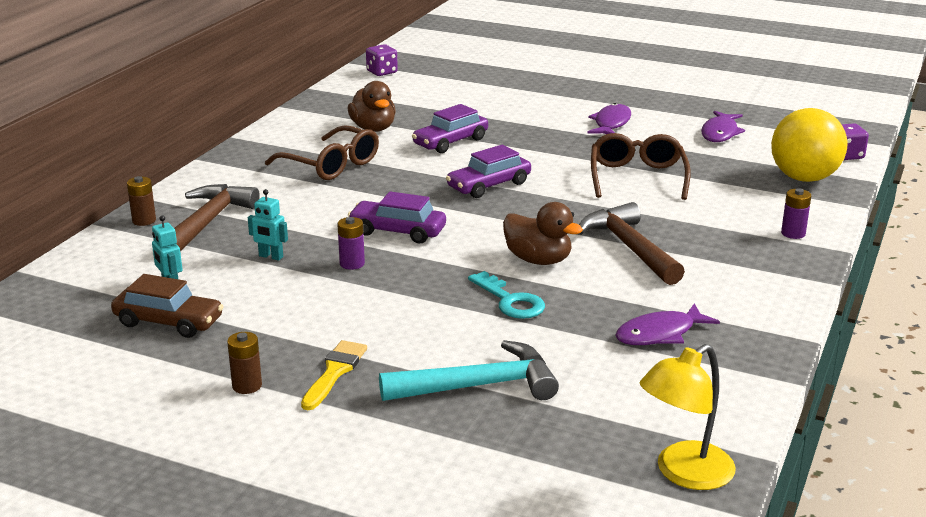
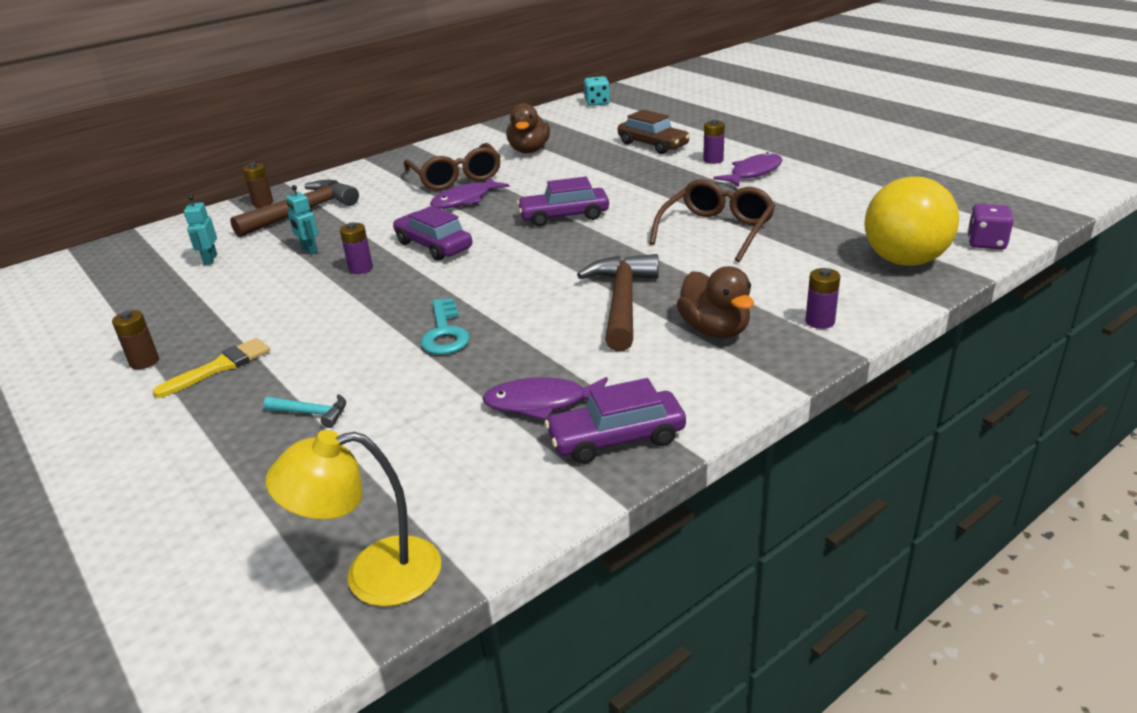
camera: 30 degrees right, 5 degrees up
(168, 322) = (168, 291): brown car -> brown car (653, 145)
(382, 72) = (597, 103): purple dice -> turquoise dice
(450, 142) = (580, 171): purple car -> purple car (616, 438)
(479, 386) = (312, 413): turquoise hammer -> turquoise hammer, size x0.47
(538, 260) = (520, 297): brown duck -> brown duck (715, 330)
(563, 116) = (713, 160): none -> purple battery
(720, 133) = (860, 197): purple fish -> purple fish (465, 200)

